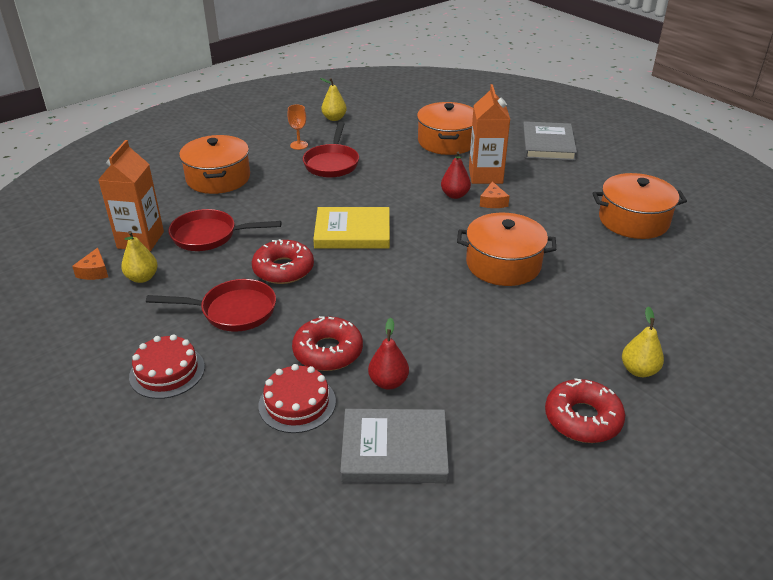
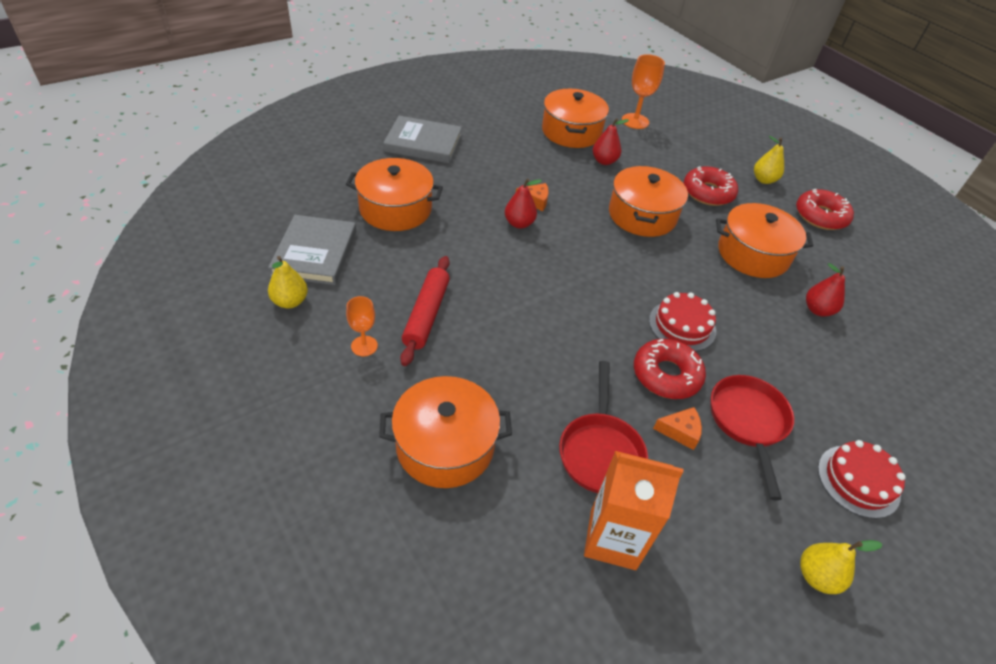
camera: 90 degrees left, 10 degrees up
(94, 271) = (695, 593): orange cheese -> orange cheese (680, 431)
(142, 278) = (701, 526): yellow pear -> yellow pear (816, 576)
(297, 403) = (863, 372): red cake -> red cake (682, 325)
(328, 351) = (790, 346): red donut -> red donut (708, 193)
(332, 163) = (426, 315): red pan -> red rolling pin
(352, 232) = (590, 310): yellow book -> none
(394, 450) = (889, 315): grey book -> grey book (315, 253)
(470, 341) = (753, 254): none -> orange pot
(485, 176) = (481, 196): orange carton -> none
(590, 241) = (604, 161): none -> red pear
(698, 265) = (635, 121): none -> orange goblet

